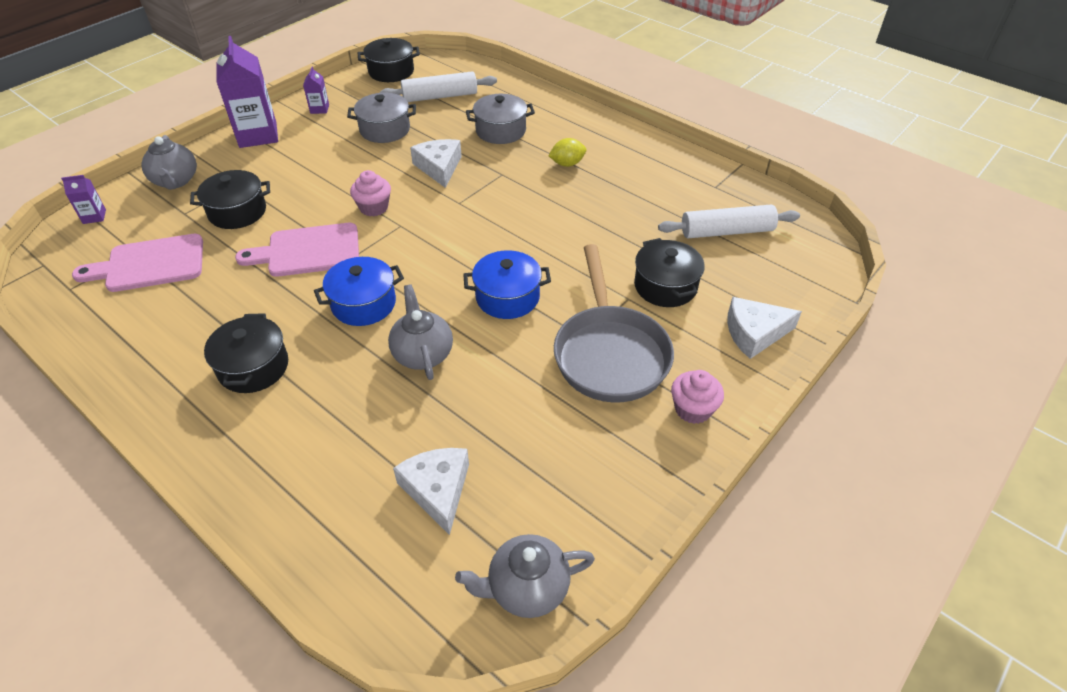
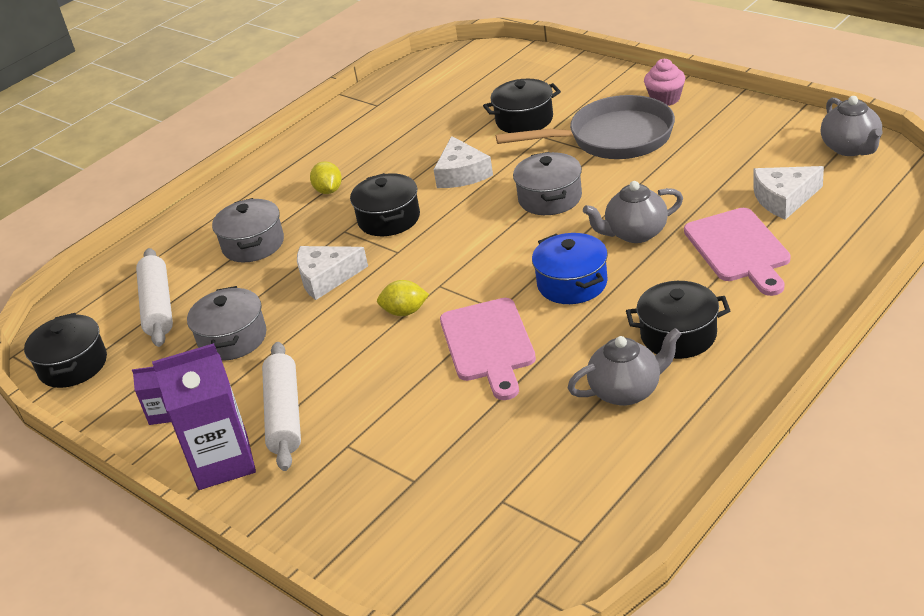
camera: 85 degrees left, 10 degrees down
(94, 216) = (421, 580): purple carton -> none
(149, 264) = (523, 477): pink cutting board -> pink cutting board (739, 249)
(176, 181) = (335, 517): grey teapot -> grey teapot (626, 391)
(237, 212) = (412, 427): black pot -> black pot (389, 219)
(374, 207) = (405, 312): pink cupcake -> yellow lemon
(507, 297) = (550, 198): blue pot -> grey pot
(726, 231) = (446, 96): white rolling pin -> white rolling pin (285, 414)
(754, 333) = (576, 78): white cheese -> white cheese (461, 173)

